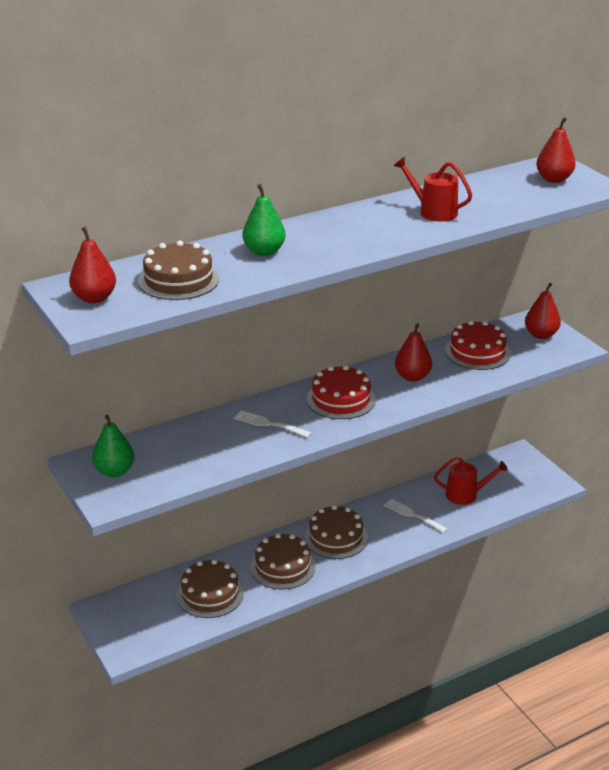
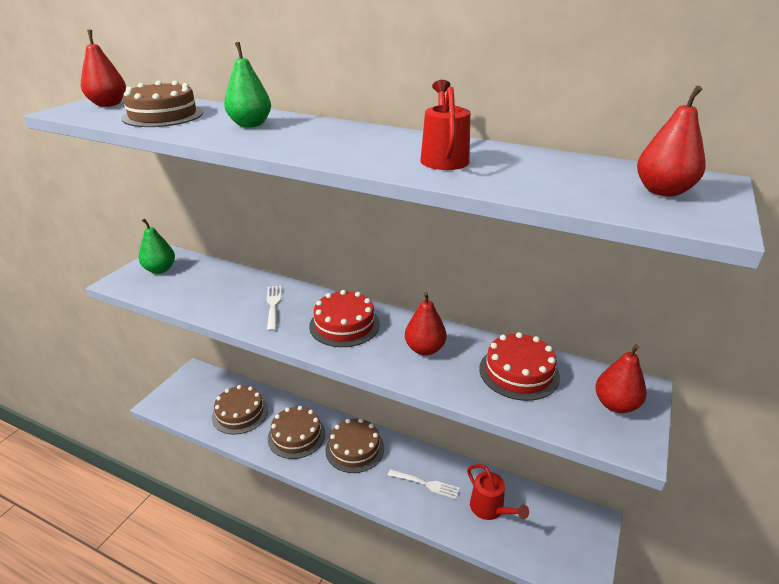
camera: 55 degrees right, 0 degrees up
(413, 515) = (426, 484): white fork -> white fork turned 105 degrees clockwise

